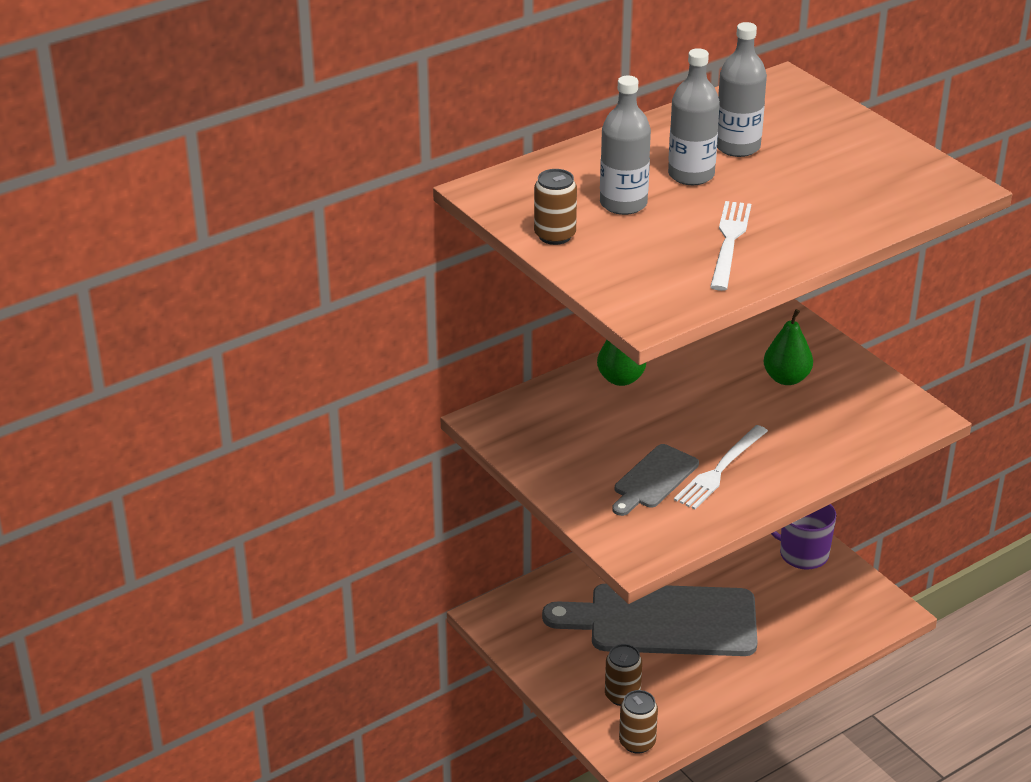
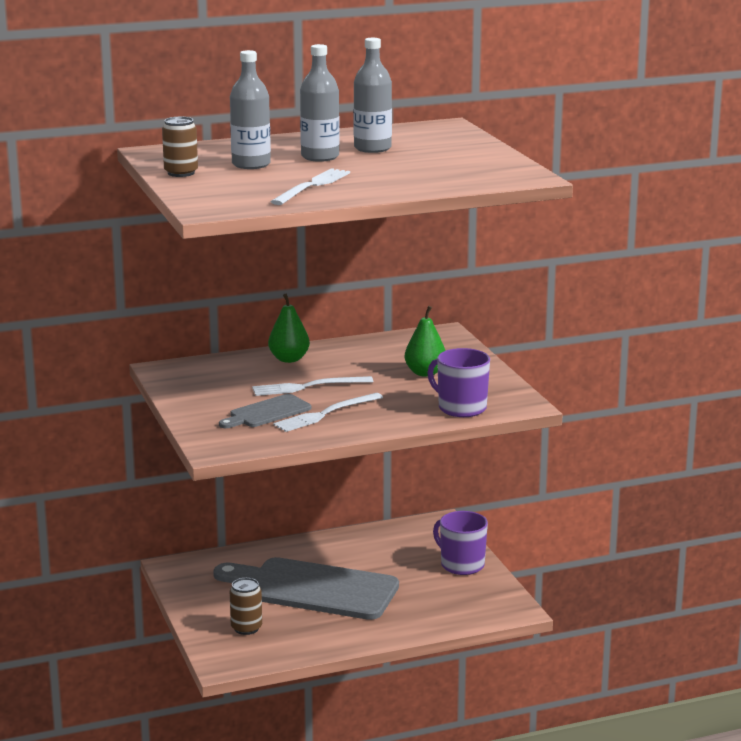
camera: 15 degrees right, 15 degrees down
(637, 742) = (238, 658): brown can -> none
(671, 425) = (308, 387): none -> white fork
(861, 434) = (461, 408): none -> purple mug

